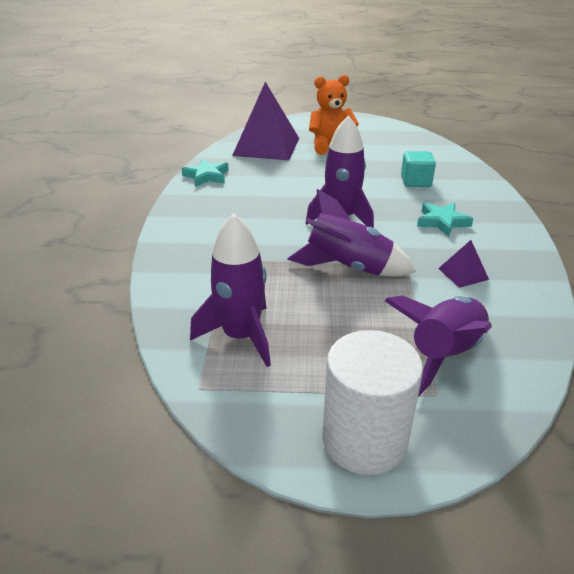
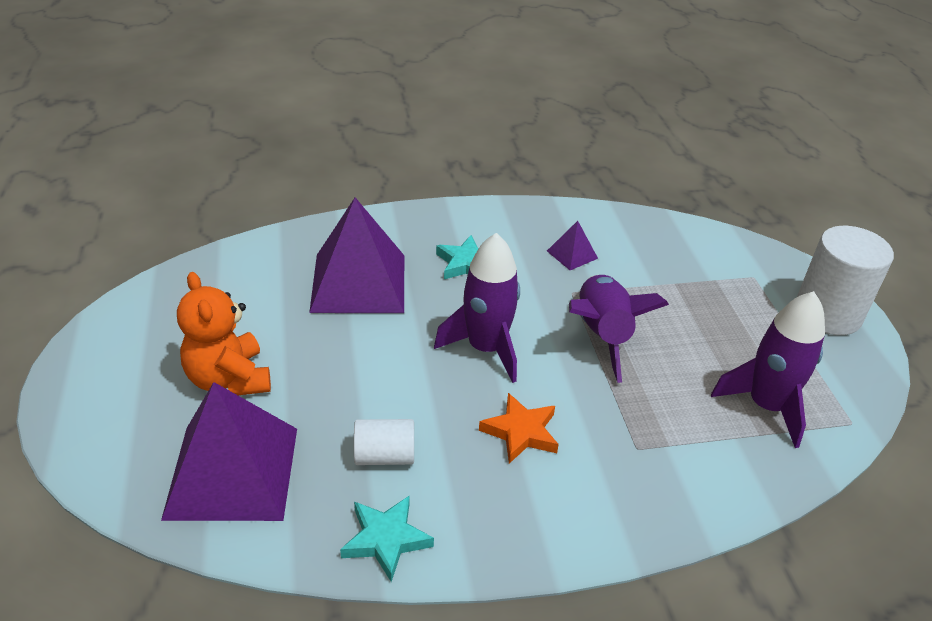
camera: 105 degrees left, 5 degrees up
(260, 179) = (384, 456): none -> white cylinder
(260, 220) = (521, 432): none -> orange star
(416, 182) = (358, 282): turquoise cube -> purple pyramid
(444, 354) = (703, 271): purple rocket -> none

